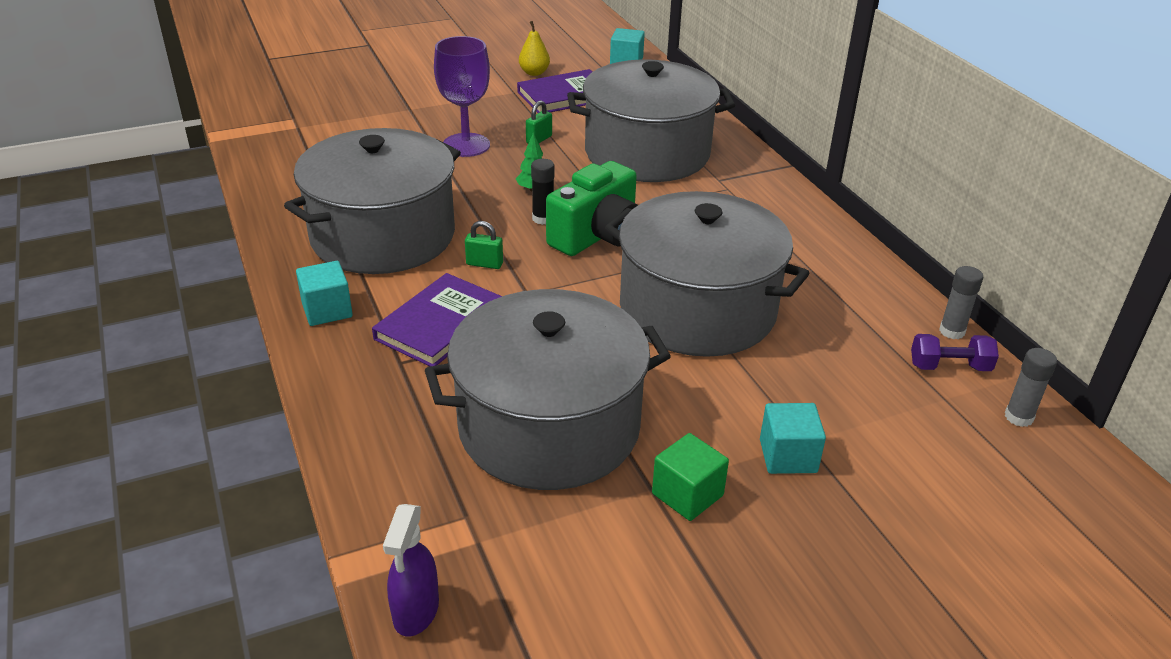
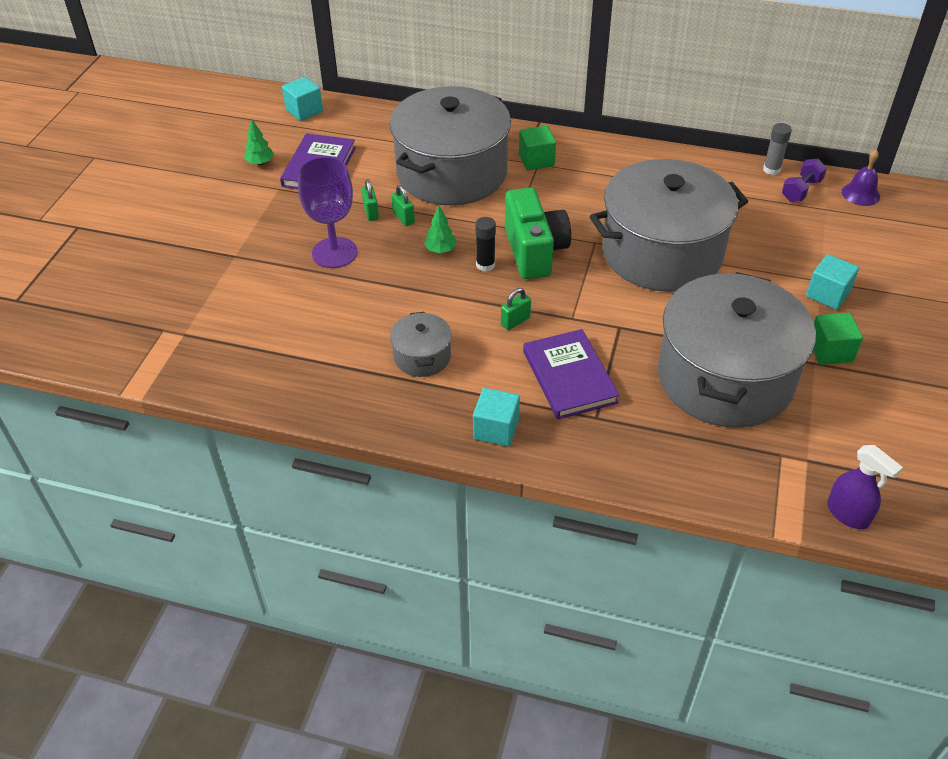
camera: 50 degrees left, 10 degrees up
(383, 235) = (422, 356): grey pot -> grey pot, size x0.43
(534, 73) = (260, 163): yellow pear -> green tree
(552, 156) = (403, 218): none -> green padlock
(731, 185) = (536, 160): none -> green cube
(1018, 417) = (860, 194): grey glue stick -> purple bell

